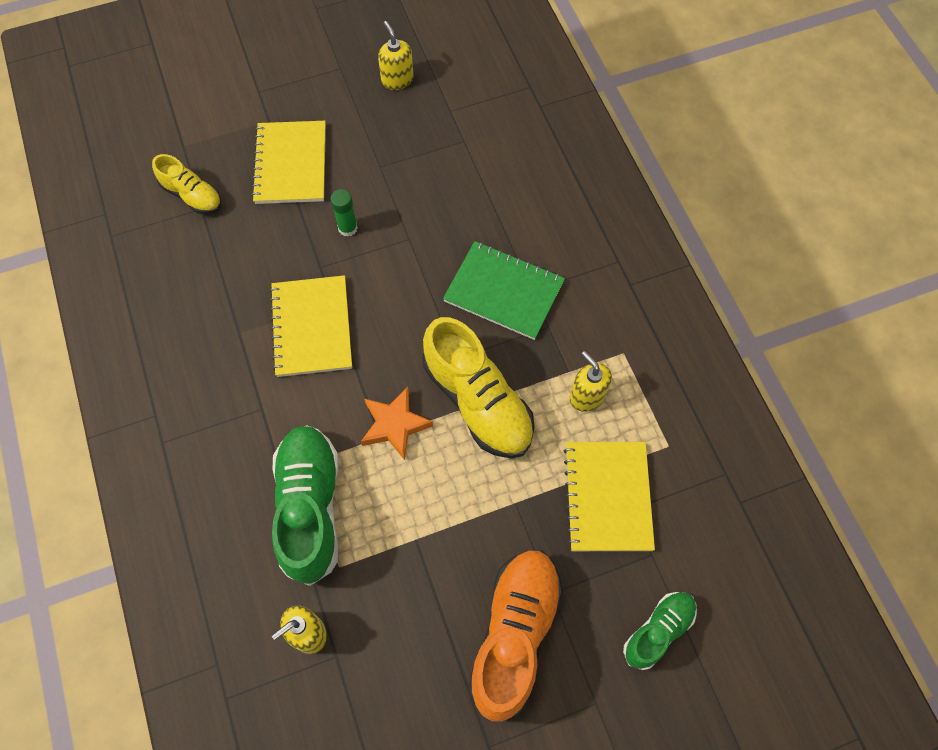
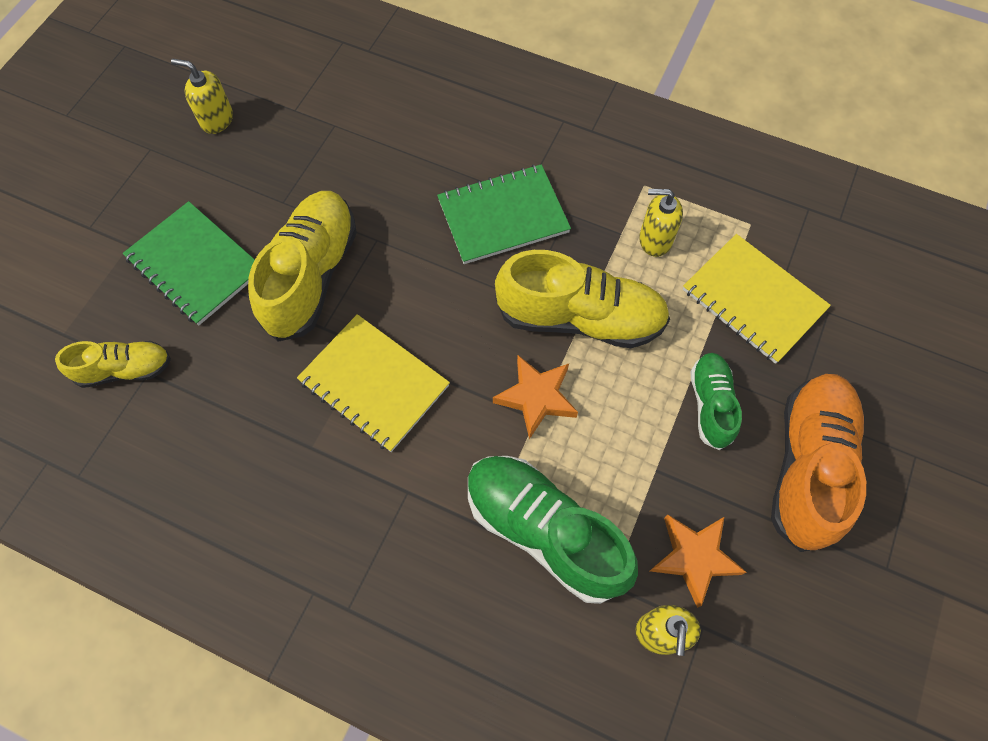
camera: 45 degrees left, 0 degrees up
(291, 164) = (195, 264): yellow notebook -> green notebook
(347, 228) = (312, 275): green glue stick -> yellow shoe
(377, 613) = (694, 558): none -> orange star
(514, 634) = (807, 465): orange shoe -> orange shoe turned 45 degrees clockwise
(658, 631) = (894, 362): green shoe -> green shoe (710, 404)

